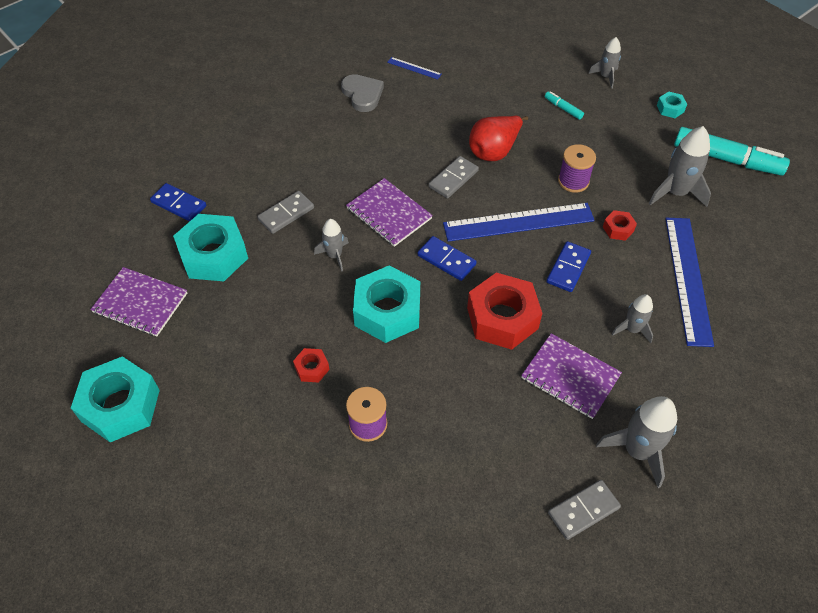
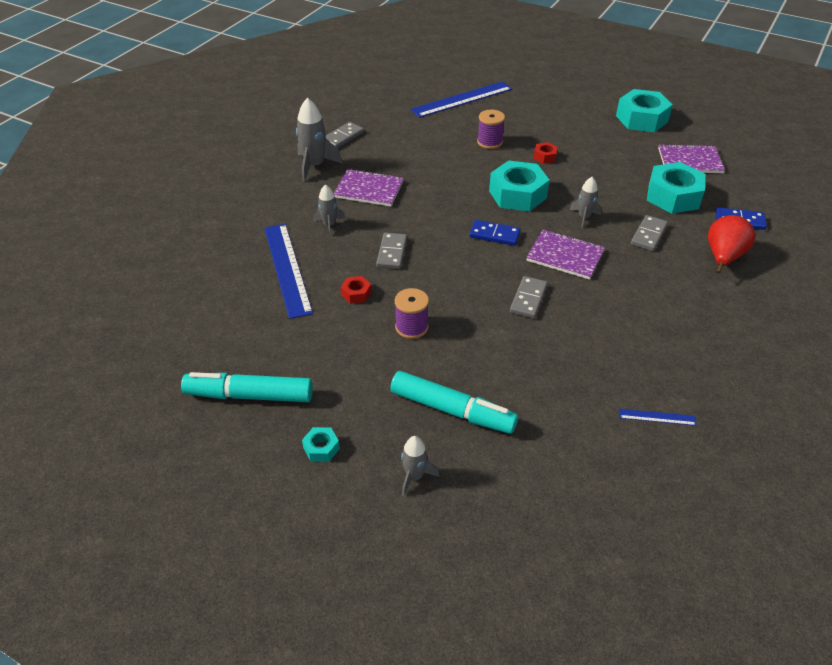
camera: 160 degrees right, 10 degrees down
(362, 94) = (684, 363): grey heart -> none
(494, 151) = (504, 337): red pear -> red pear (723, 257)
(502, 318) = (431, 209): red nut -> none
(518, 222) = (449, 277): blue ruler -> blue ruler (462, 99)
(563, 108) = (452, 410): turquoise marker -> turquoise marker, size x2.29
(568, 268) = (392, 252): blue domino -> grey domino
(676, 193) = (304, 342): grey rocket -> none

